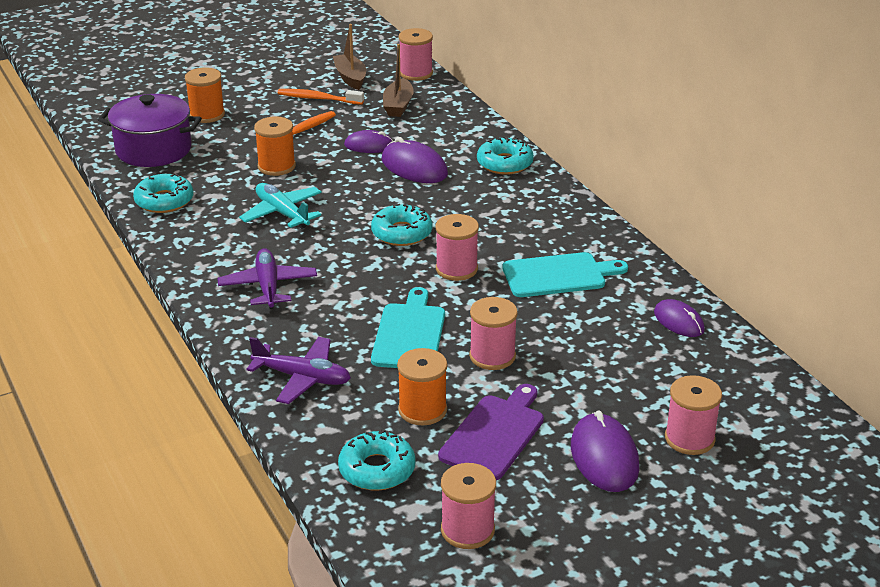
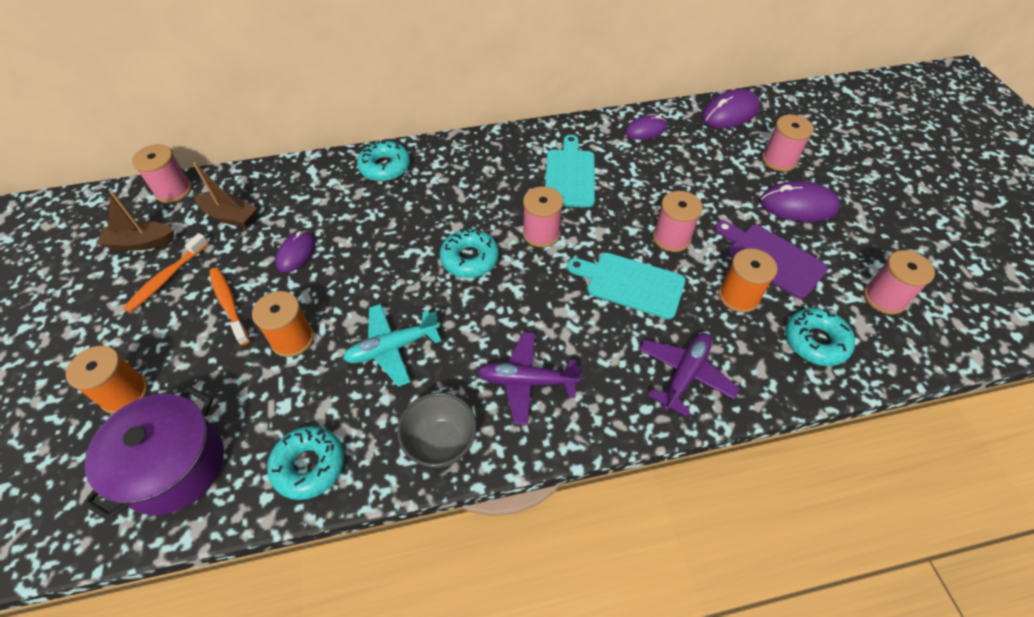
camera: 75 degrees left, 20 degrees up
(196, 254) = (441, 443): none -> grey bowl
(414, 167) = (357, 227): purple mouse -> purple mouse (730, 113)

